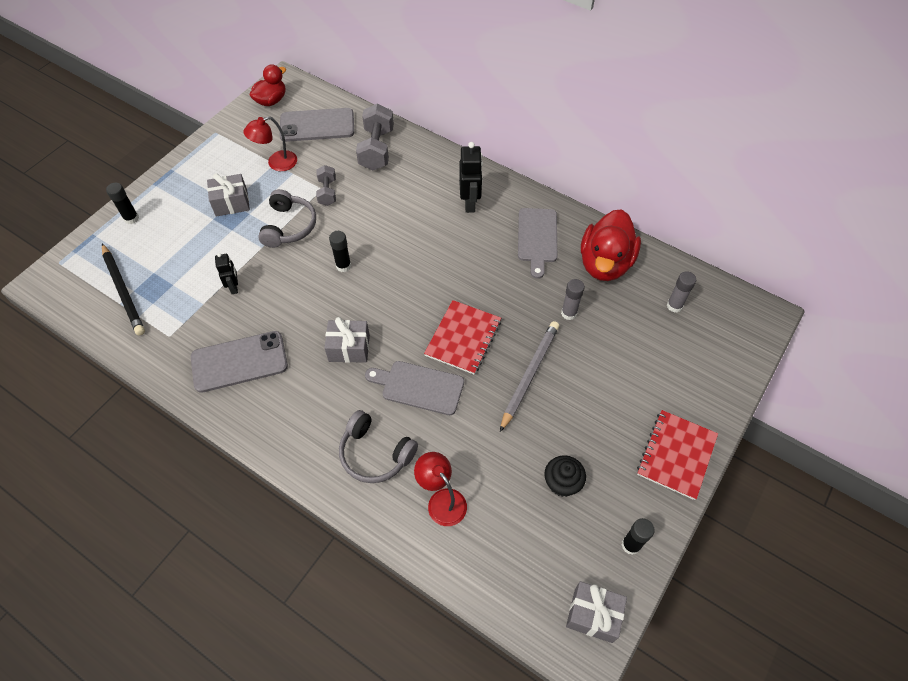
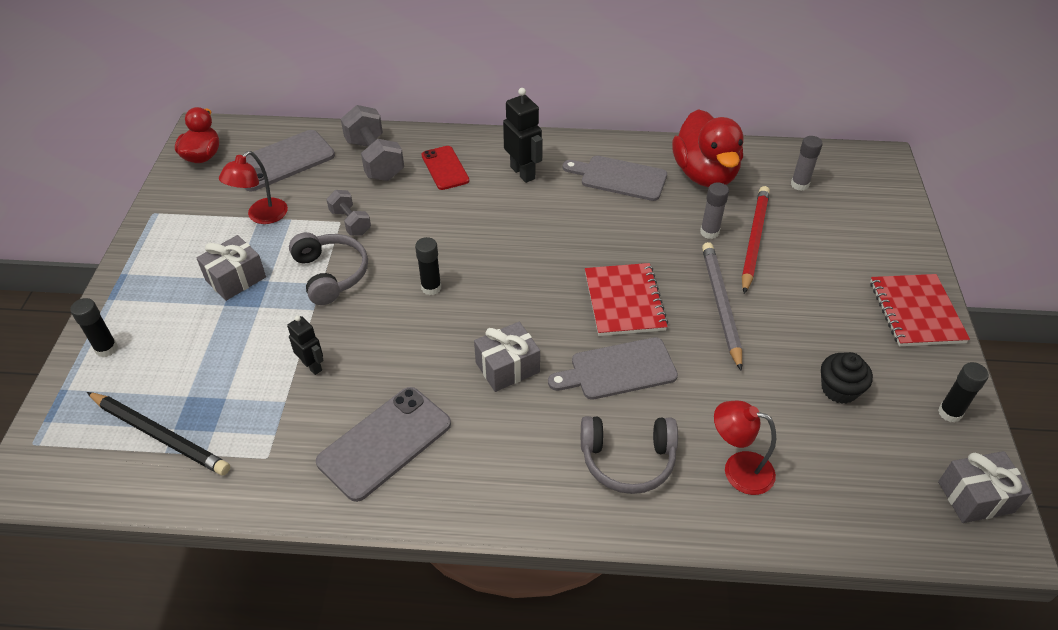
camera: 30 degrees left, 10 degrees down
(419, 176) = (445, 168): none -> red phone
(537, 238) = (619, 178): grey cutting board -> grey cutting board turned 135 degrees clockwise
(598, 335) = (754, 240): none -> red pencil

